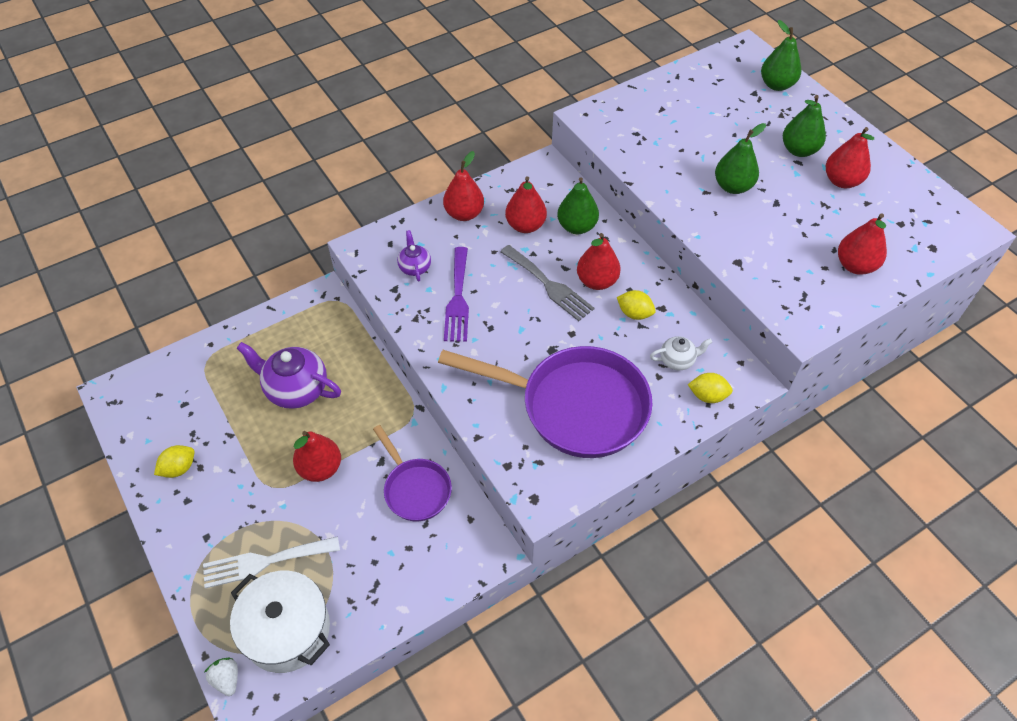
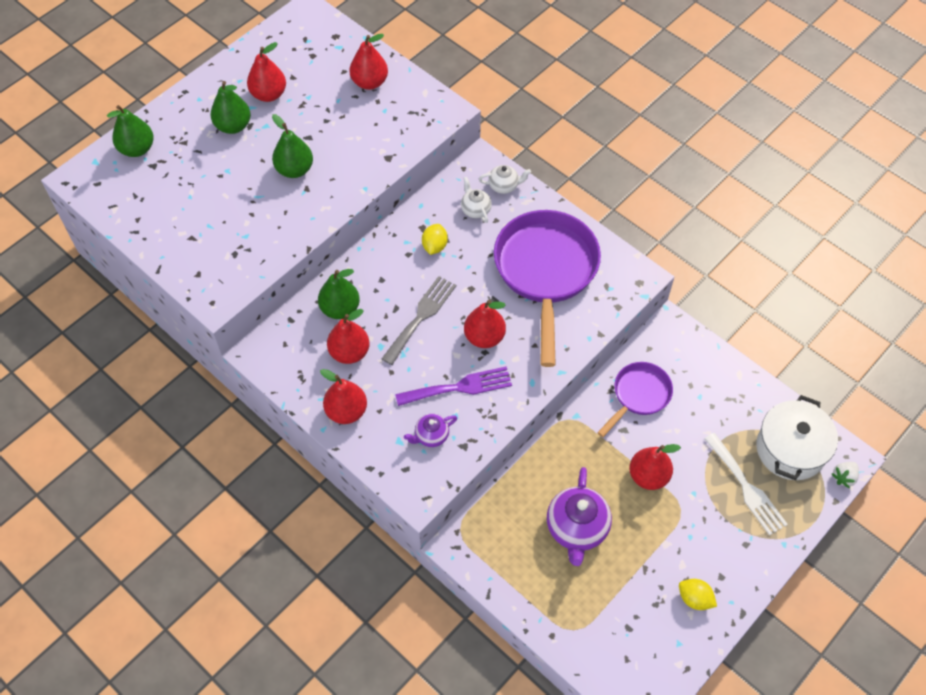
camera: 105 degrees left, 5 degrees up
(597, 281) = (405, 280): red pear -> red pear (484, 337)
(707, 396) = (504, 186): yellow lemon -> white teapot

